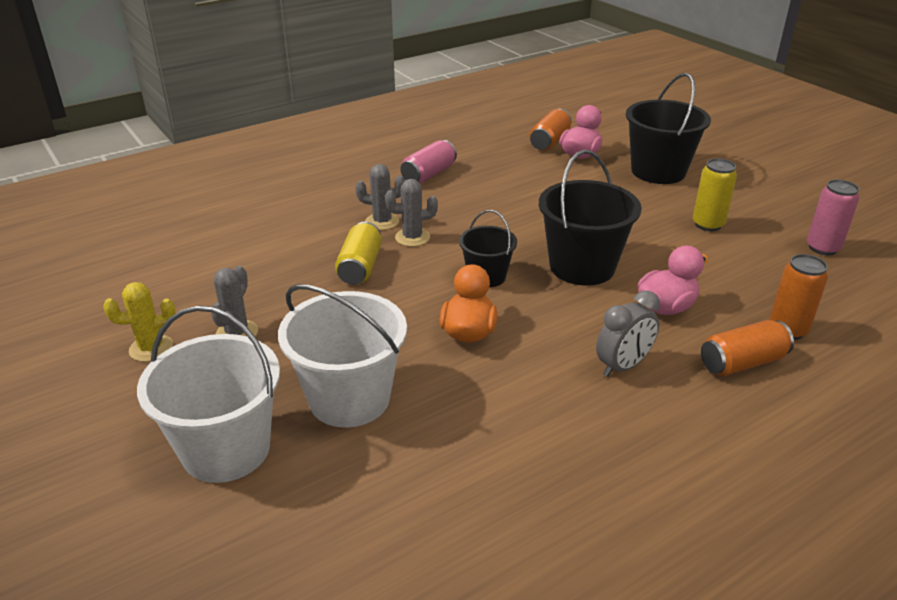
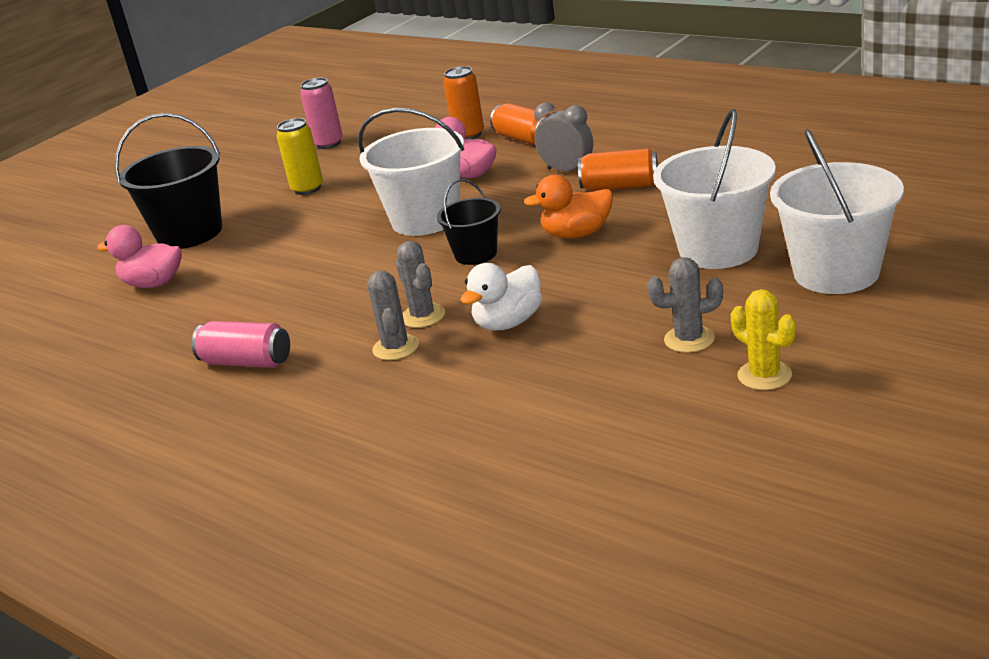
camera: 105 degrees left, 5 degrees down
(360, 267) = (508, 323): yellow can -> white duck
(549, 141) = (113, 313): orange can -> orange can (620, 186)
(582, 267) = (425, 219): black bucket -> white bucket

